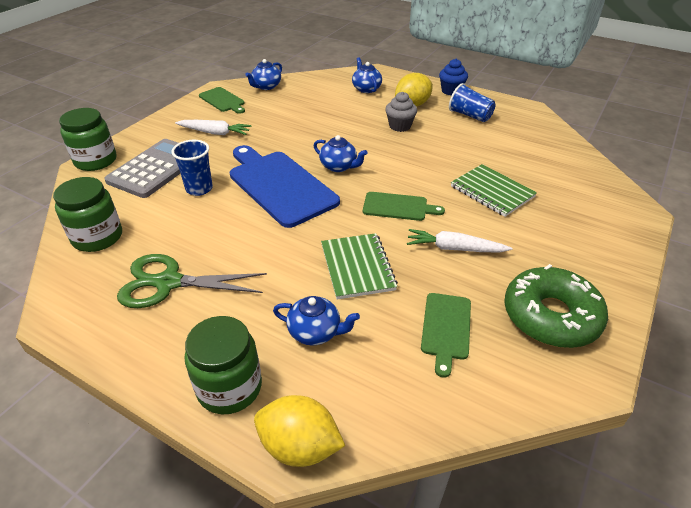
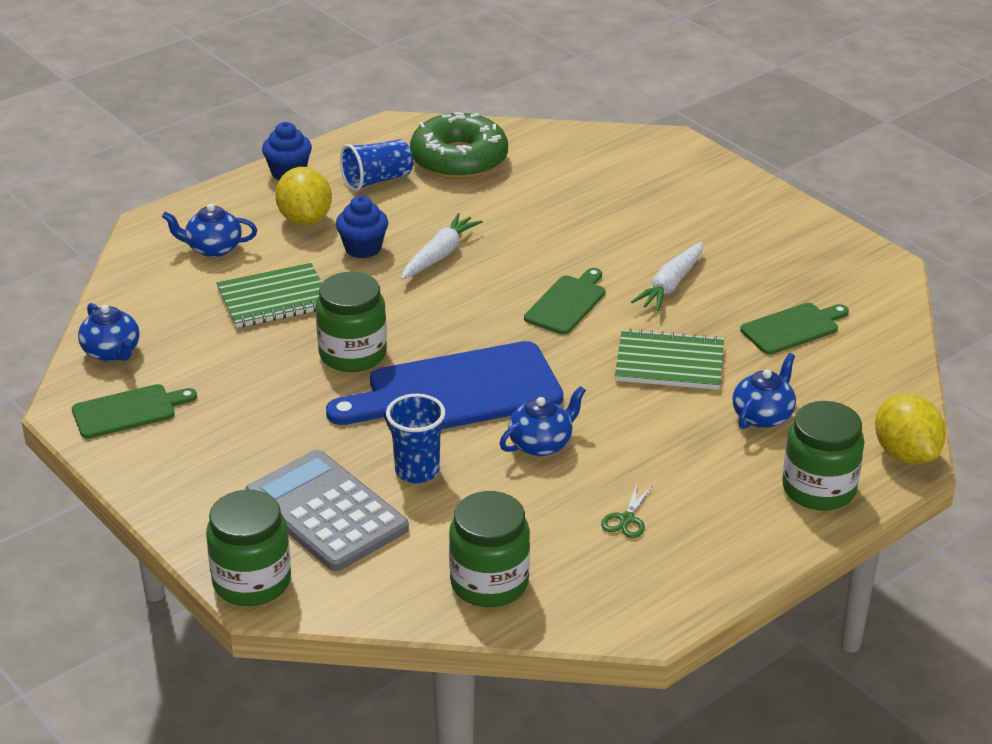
camera: 70 degrees left, 5 degrees down
(169, 283) = (627, 519): green scissors -> green scissors, size x0.43
(214, 133) = (248, 435): white carrot -> white carrot (439, 255)
(299, 145) = (353, 354): none -> green jar
(299, 447) = (905, 454): yellow lemon -> yellow lemon turned 60 degrees counterclockwise
(339, 166) = (439, 329): blue teapot -> blue teapot (541, 444)
(400, 126) = (363, 248): grey cupcake -> blue cupcake
(446, 328) = (793, 328): green cutting board -> green cutting board turned 60 degrees counterclockwise
(492, 192) = (576, 224): green notebook -> green notebook (274, 299)
(551, 316) = (803, 259): green donut -> green donut (459, 160)

